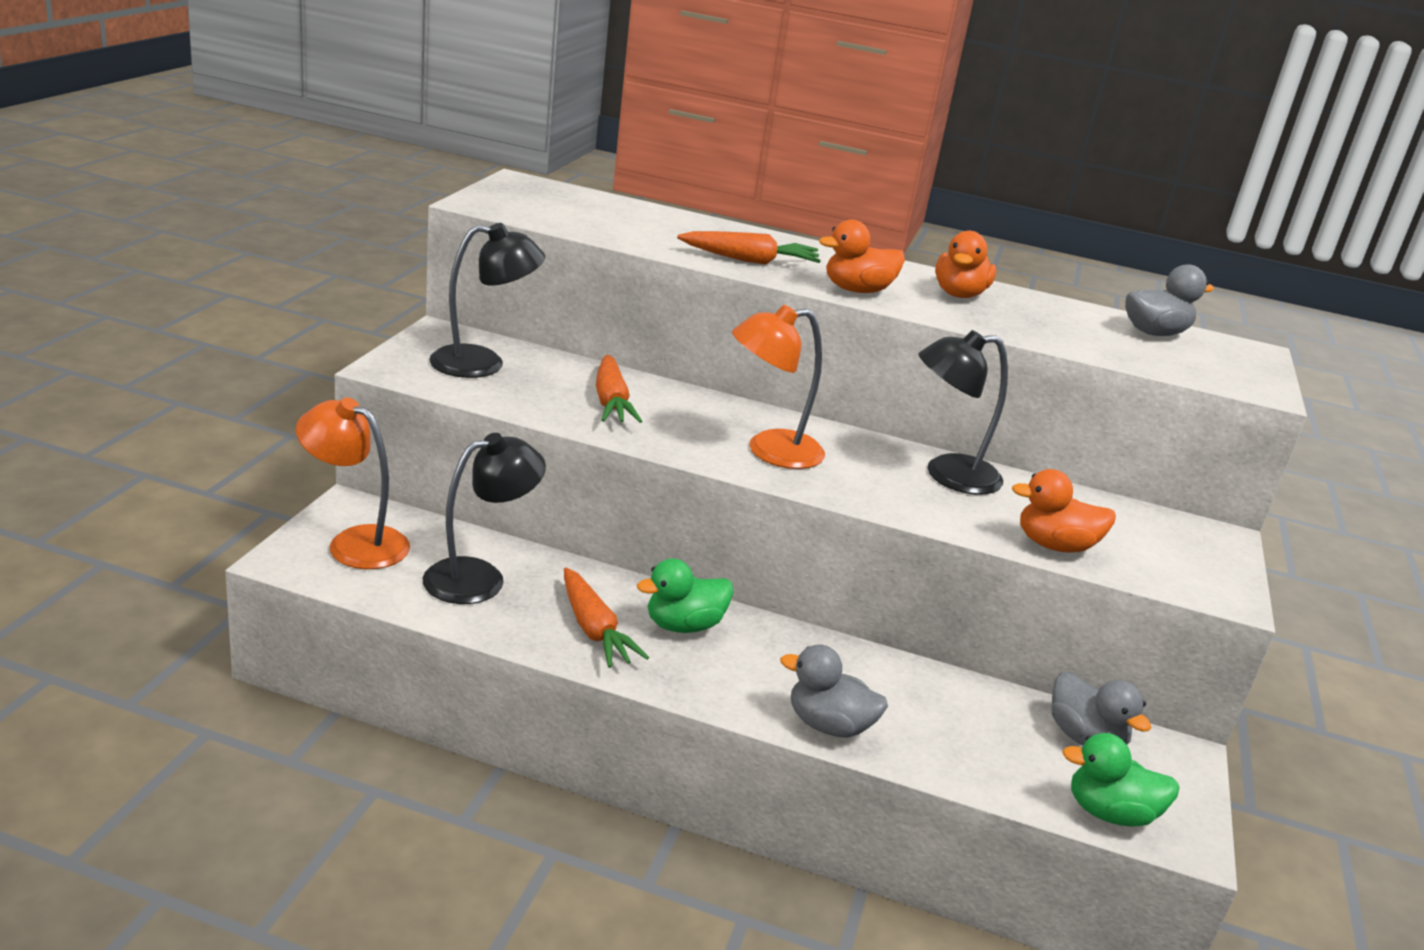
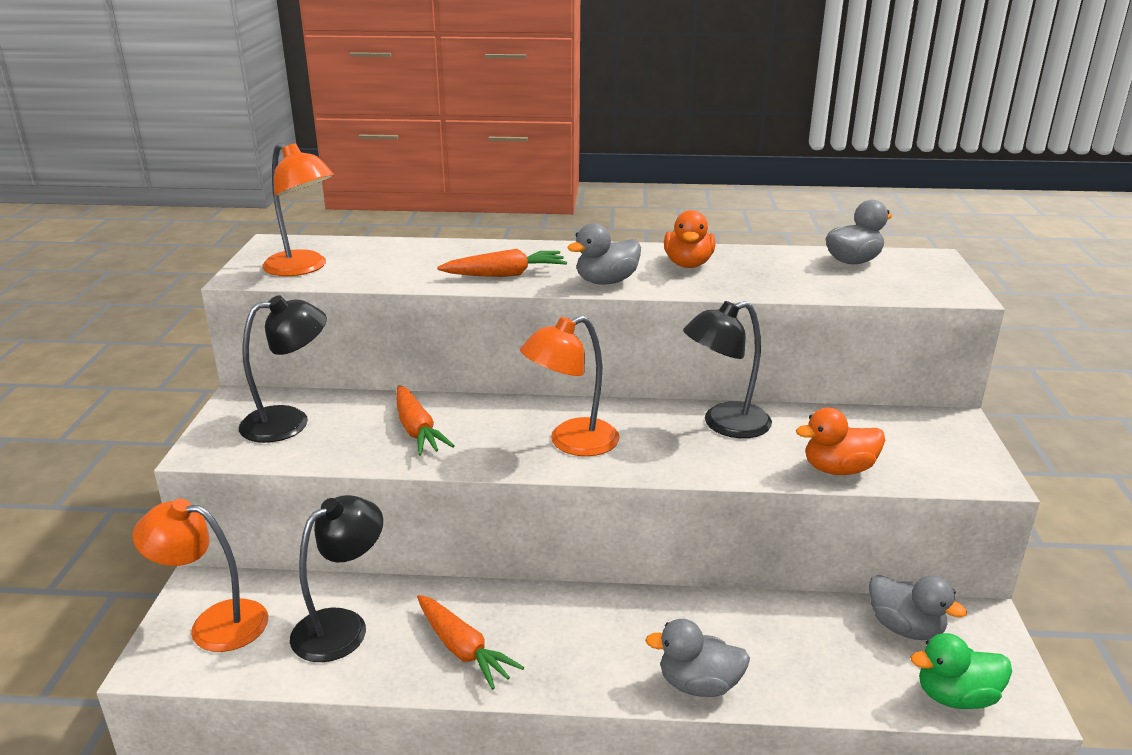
camera: 10 degrees left, 0 degrees up
(539, 209) = (303, 268): none -> orange lamp
(683, 625) = (539, 620): green duck -> none
(857, 290) = (606, 281): orange duck -> grey duck

